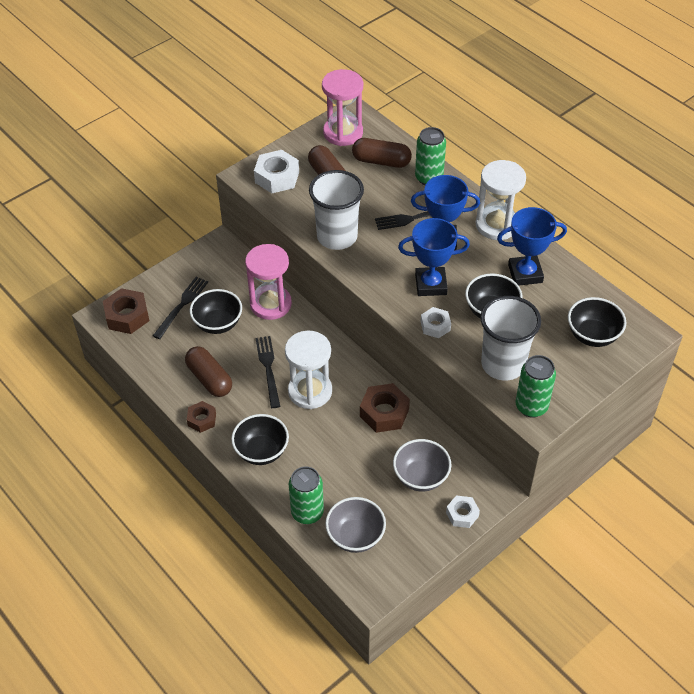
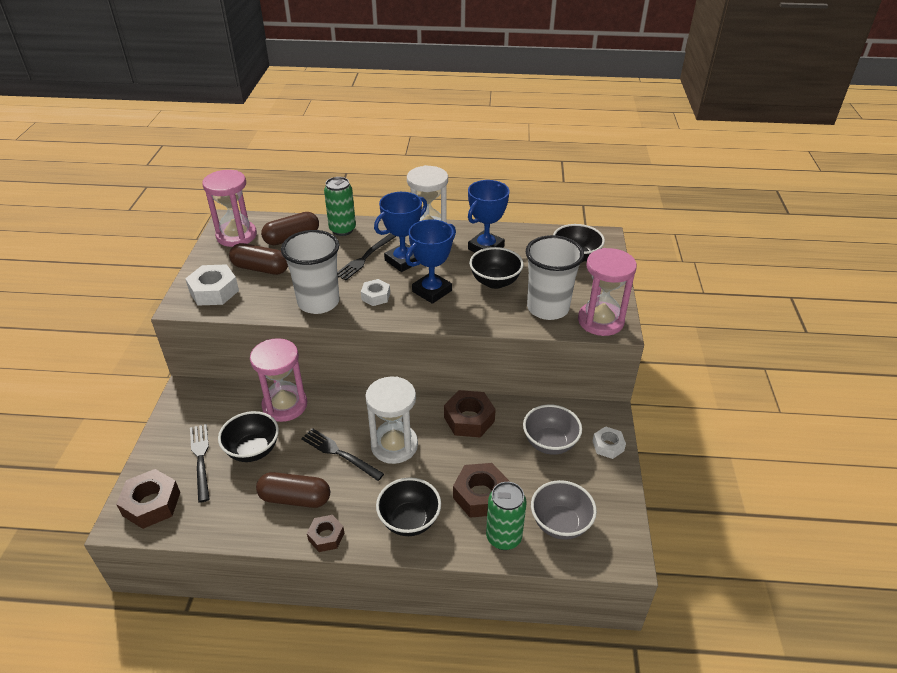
camera: 45 degrees left, 10 degrees down
(326, 473) = (480, 495): none -> brown nut
(435, 326) = (470, 314): white nut -> white nut (376, 296)
(531, 406) = (600, 321): green can -> pink hourglass

